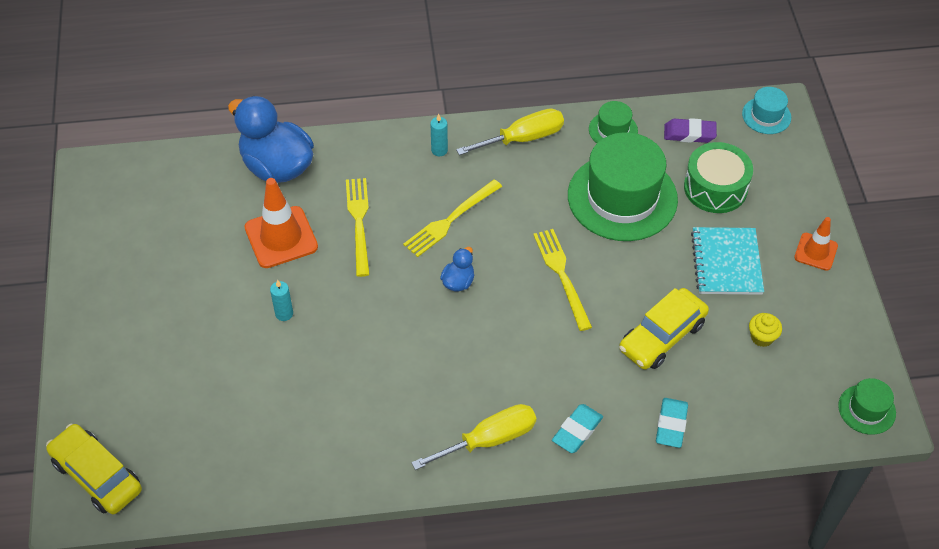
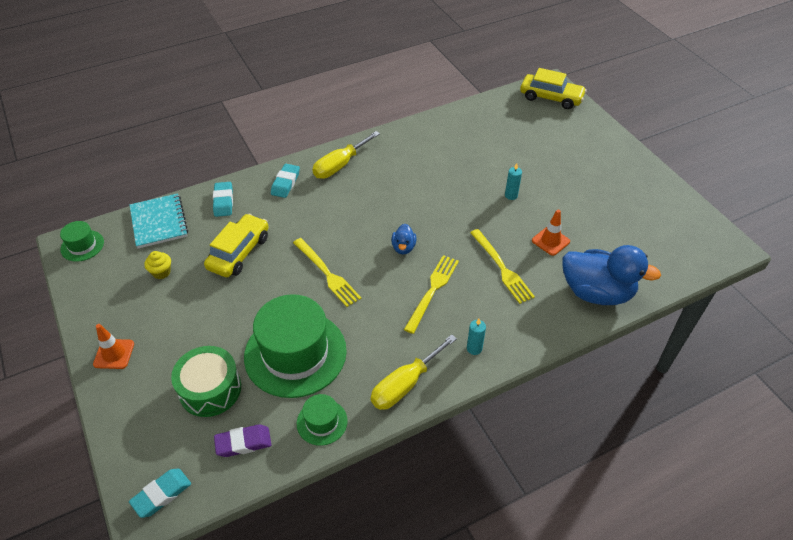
camera: 160 degrees right, 5 degrees down
(281, 237) = (550, 241): orange traffic cone -> orange traffic cone, size x0.60
(726, 263) = (194, 321): turquoise notebook -> turquoise notebook (159, 222)
(766, 115) = (162, 494): turquoise hat -> turquoise eraser

